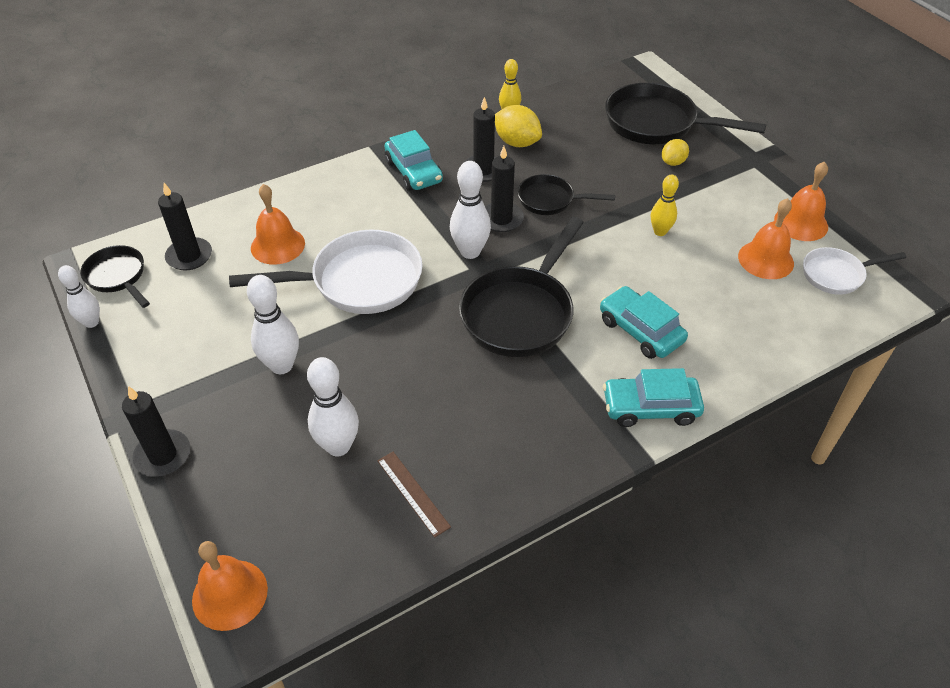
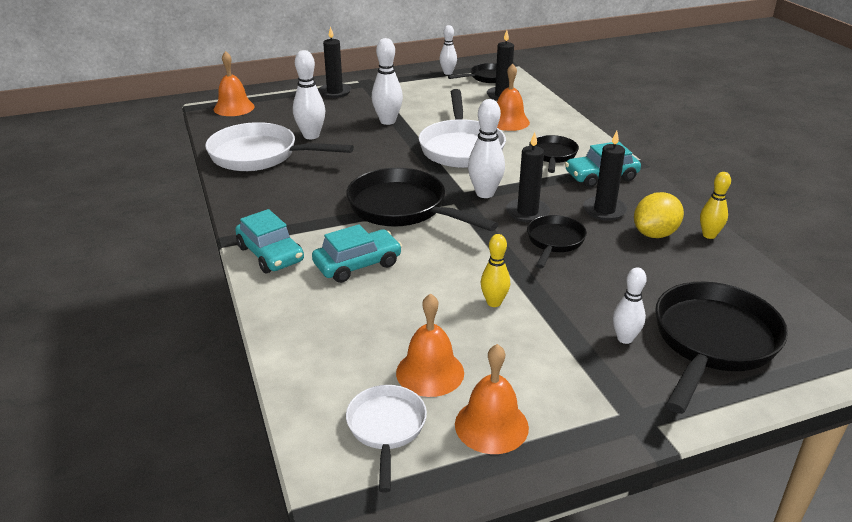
camera: 100 degrees right, 15 degrees down
(370, 206) = (552, 155): none -> black pan
(413, 493) = (260, 156): brown ruler -> white pan
(650, 408) = (270, 254): turquoise car -> turquoise car turned 135 degrees clockwise
(673, 162) = (625, 338): yellow lemon -> white bowling pin

